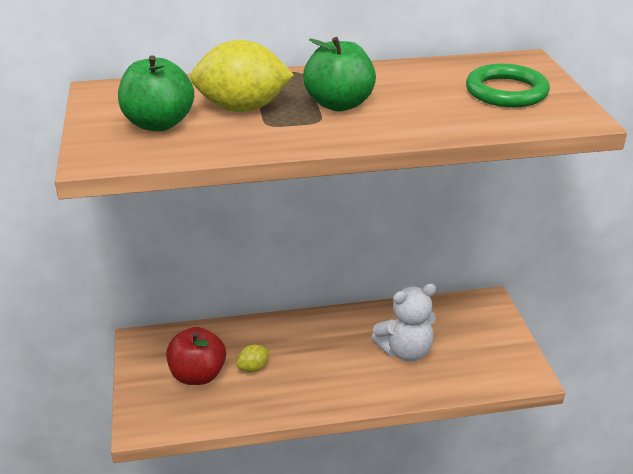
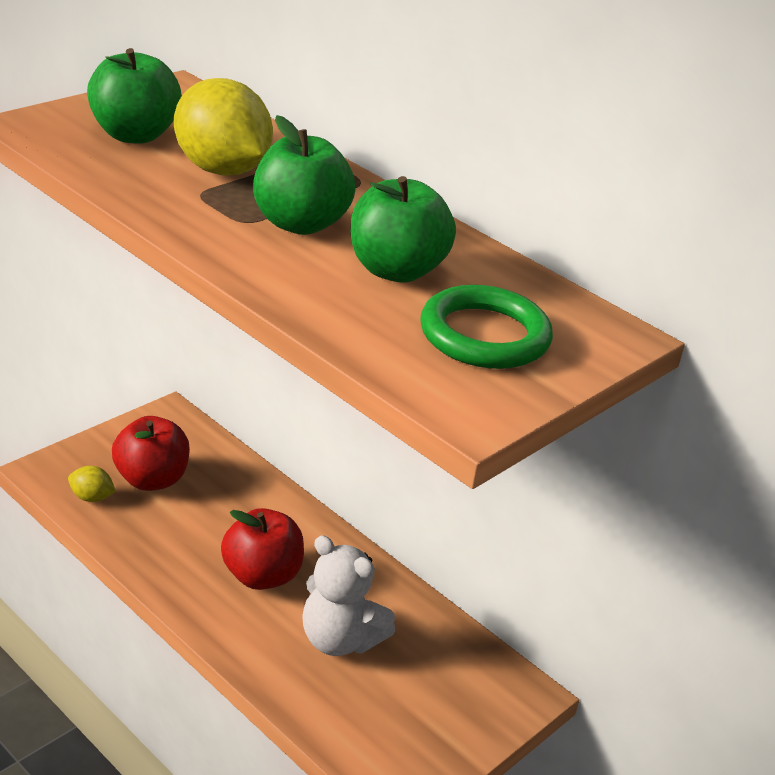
camera: 50 degrees right, 0 degrees up
(253, 368) = (197, 517): yellow lemon -> yellow lemon (91, 497)
(329, 361) = (261, 575): none -> red apple
(418, 93) = (395, 270): none -> green apple

